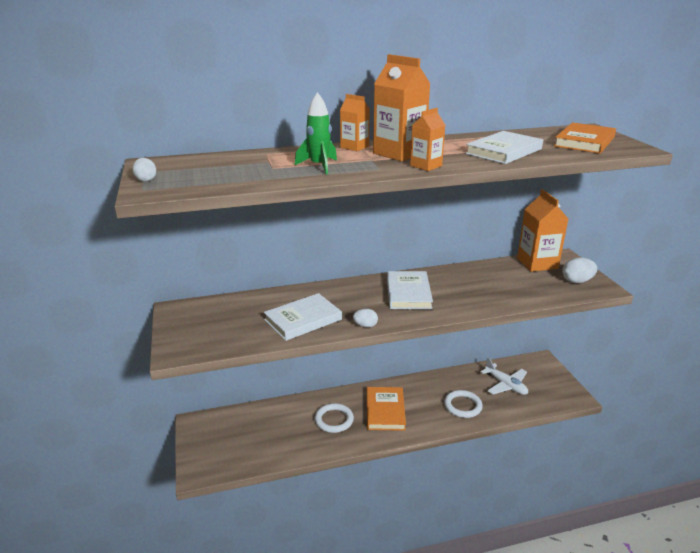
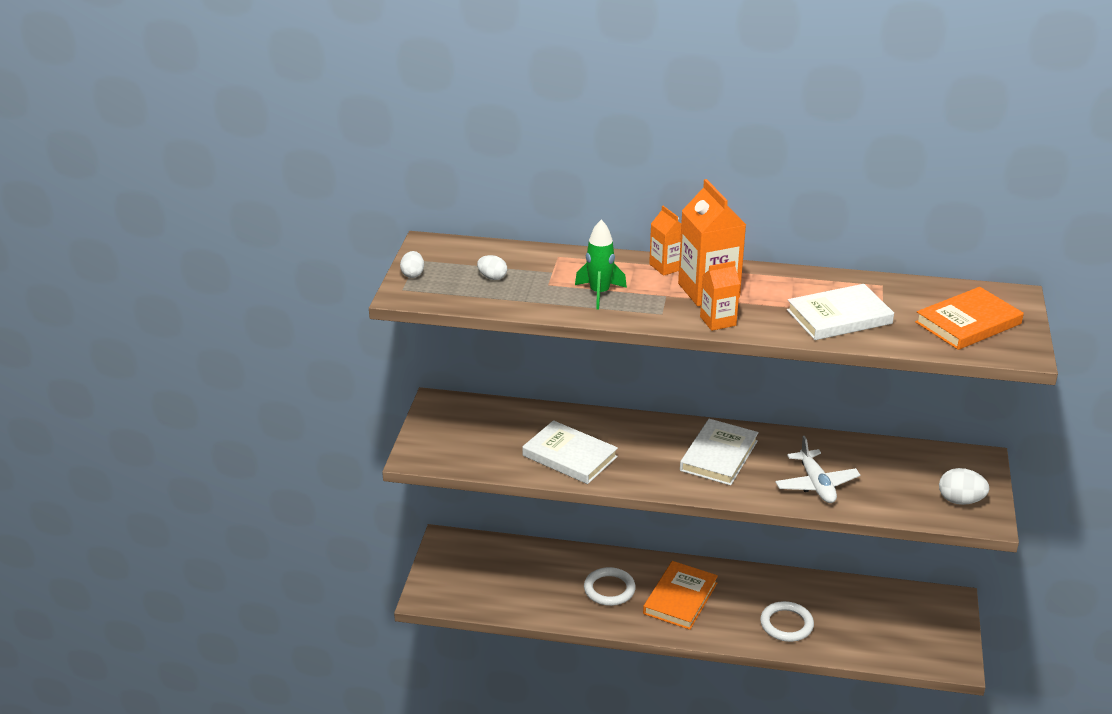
camera: 25 degrees right, 5 degrees up
(303, 320) = (570, 456): white book -> white book turned 45 degrees clockwise
(365, 325) = (635, 484): white egg -> white egg (492, 277)
(505, 385) = (868, 617): white plane -> white plane (816, 484)
(537, 263) = (932, 459): orange carton -> none

